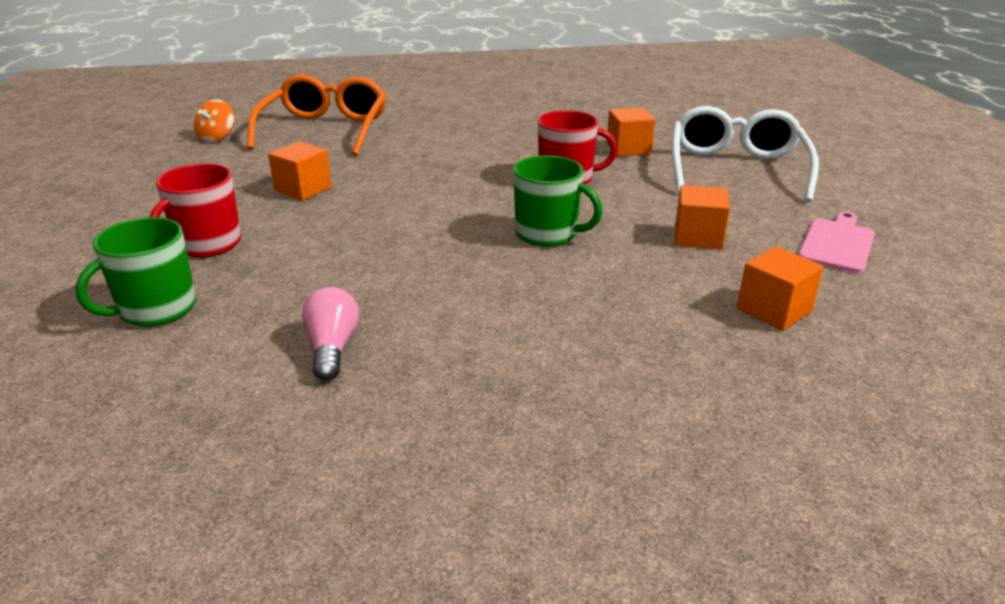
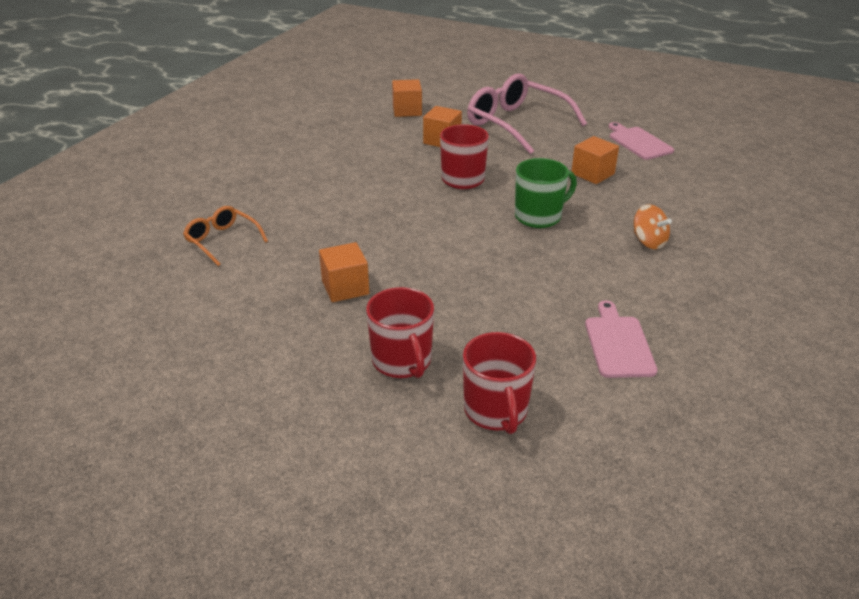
camera: 55 degrees left, 5 degrees up
(156, 309) = (496, 411): green mug -> red mug
(217, 137) = (151, 302): orange spinning top -> orange spinning top (648, 242)
(325, 130) = (222, 240): orange glasses -> orange glasses, size x0.52
(332, 347) = (618, 343): pink light bulb -> pink cutting board
(735, 169) = (516, 124): white glasses -> pink glasses
(774, 310) = (690, 190): orange cube -> orange cube (407, 110)

